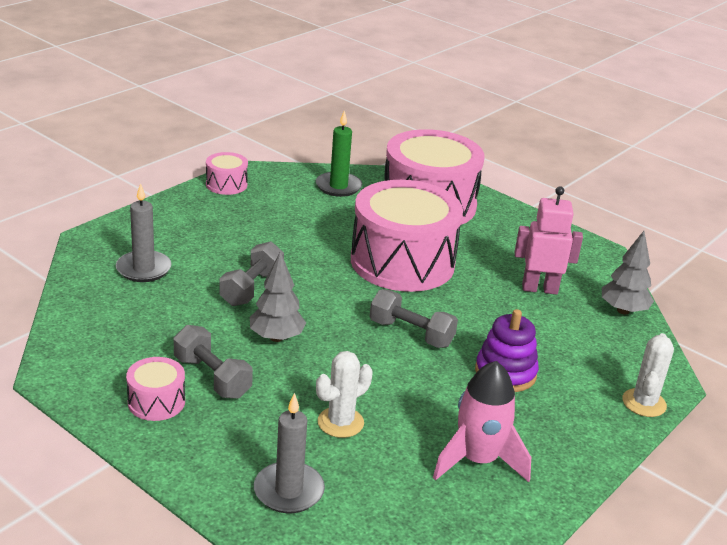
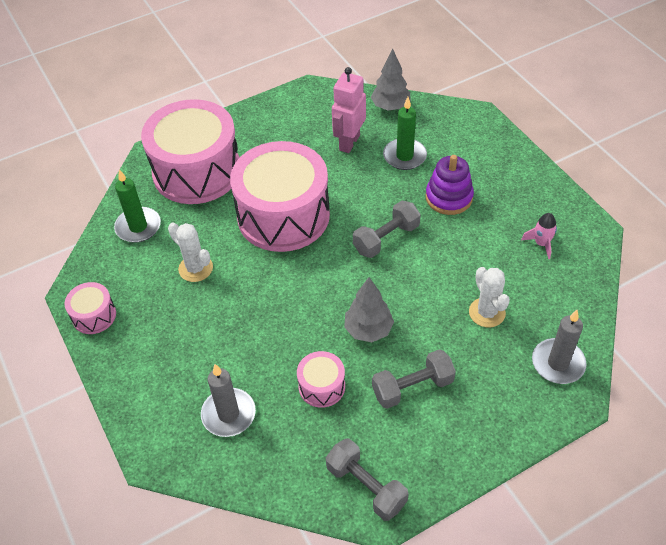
camera: 65 degrees left, 20 degrees up
(156, 402) = (437, 434): pink drum -> pink drum (321, 386)
(251, 288) = (289, 332): grey dumbbell -> grey dumbbell (366, 486)
(478, 460) = (541, 243): pink rocket -> pink rocket, size x0.52
(548, 331) = (404, 156): none -> green candle
(644, 403) = (497, 136): white cactus -> white cactus (195, 268)

